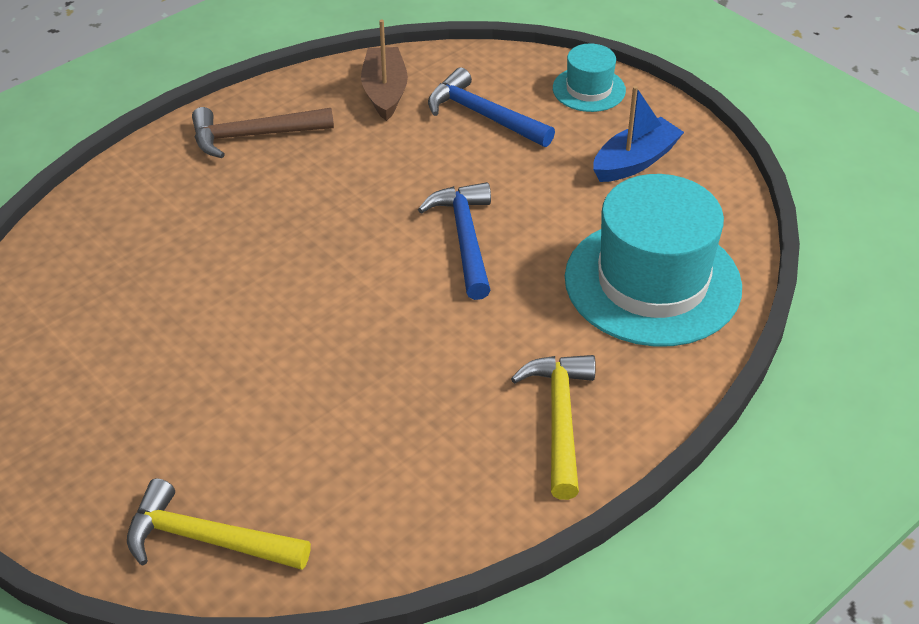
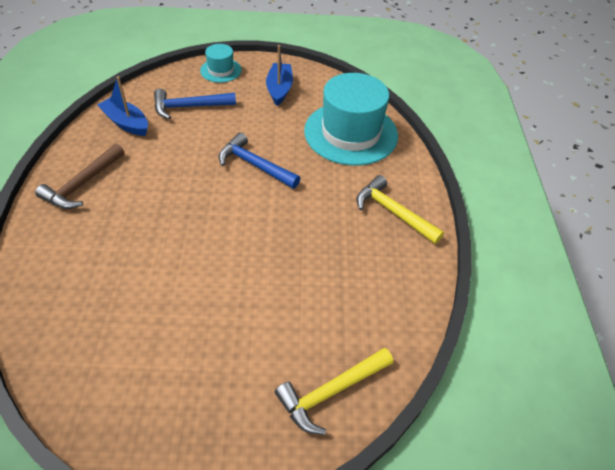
camera: 50 degrees left, 5 degrees up
(385, 92) = (126, 123): brown boat -> blue boat

